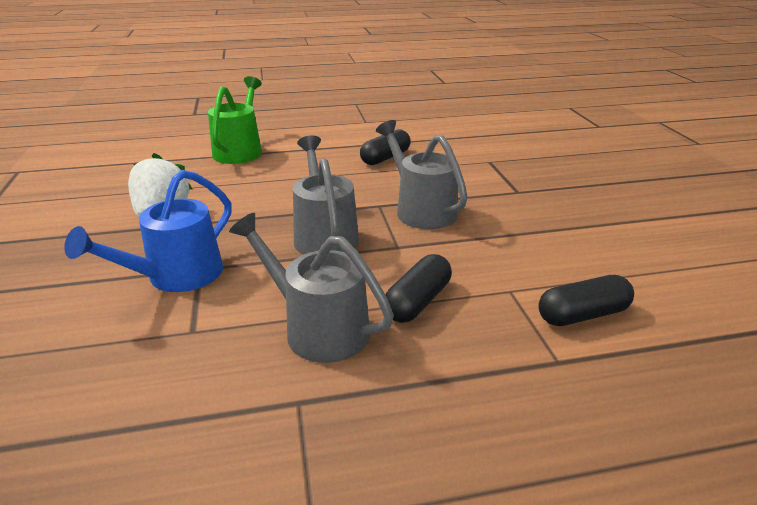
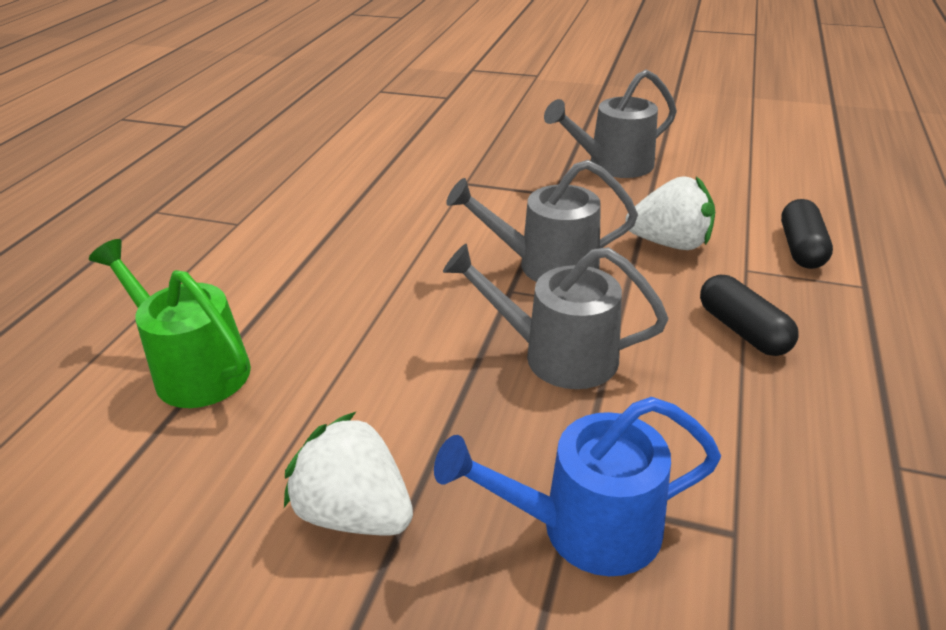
camera: 60 degrees left, 5 degrees up
(176, 276) = (584, 528): blue watering can -> blue watering can turned 105 degrees clockwise
(317, 328) = (766, 417): grey watering can -> grey watering can (612, 165)
(385, 158) = (379, 245): black capsule -> none
(507, 249) = (670, 243): none -> white strawberry

